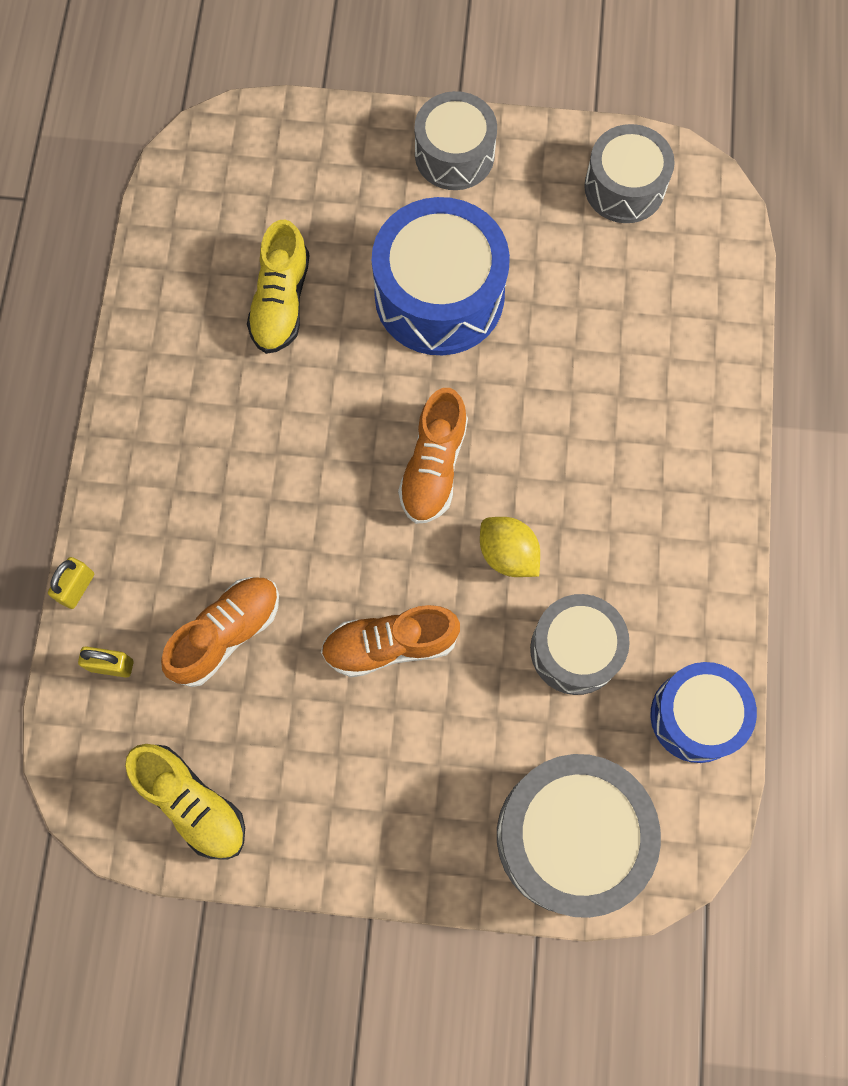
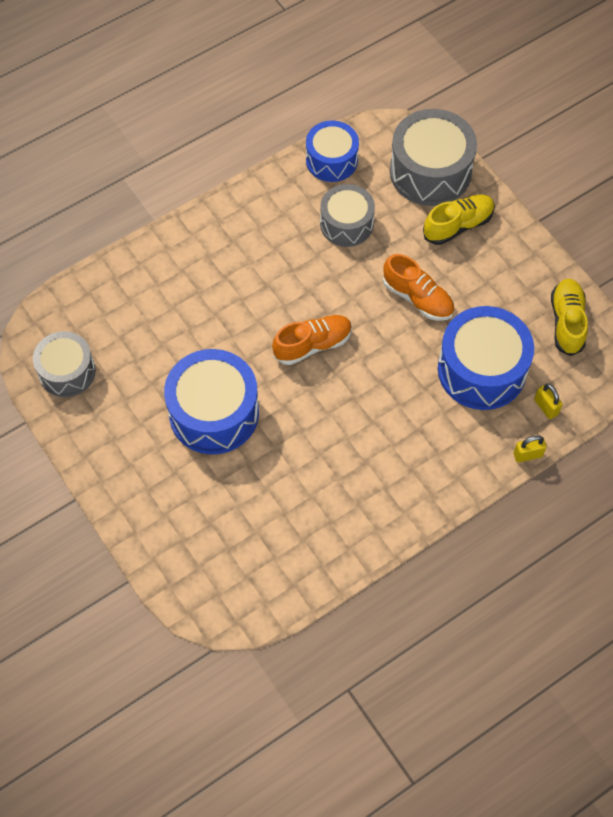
camera: 130 degrees left, 10 degrees down
(226, 634) = (481, 370): orange shoe -> blue drum
(281, 302) = (287, 488): yellow shoe -> yellow shoe (458, 225)
(454, 155) = (117, 471): grey drum -> none
(508, 554) = (327, 281): yellow lemon -> none

